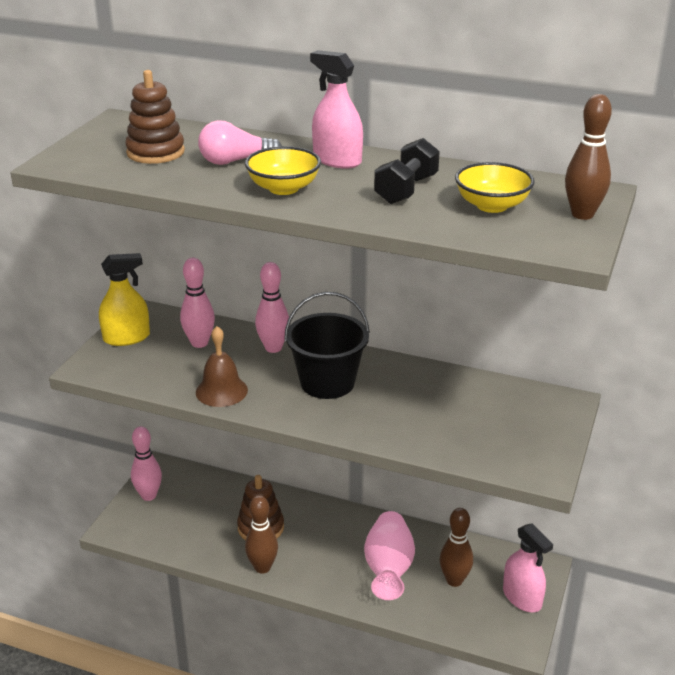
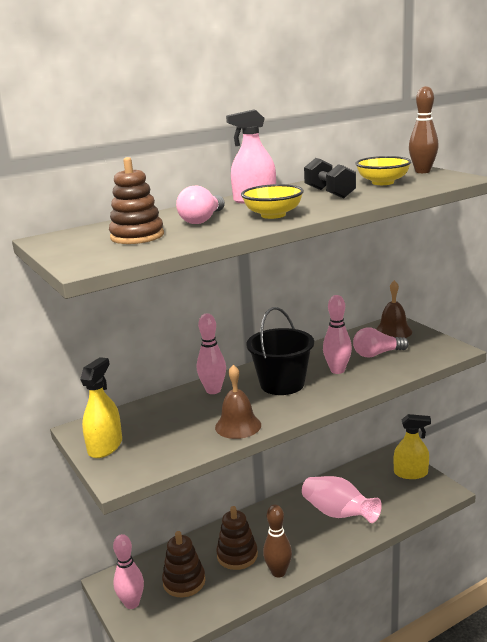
camera: 50 degrees left, 10 degrees down
(198, 512) = (184, 582): none -> brown stacking toy
(199, 343) = (163, 417): pink bowling pin -> pink bowling pin (337, 370)
(454, 580) = (373, 491): brown bowling pin -> none
(465, 418) = (377, 354): none -> pink light bulb
(522, 597) = (410, 473): pink spray bottle -> yellow spray bottle
(540, 409) = (393, 331): none -> brown bell

